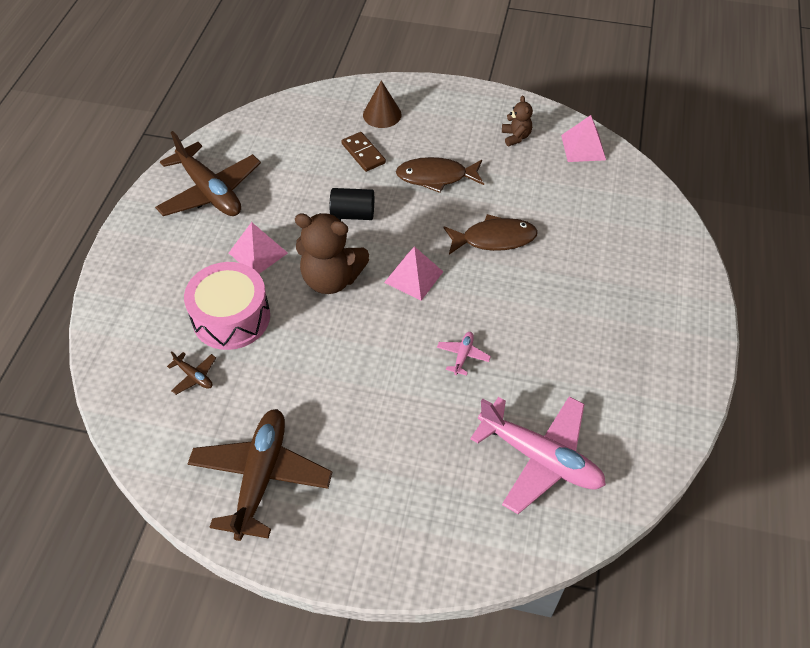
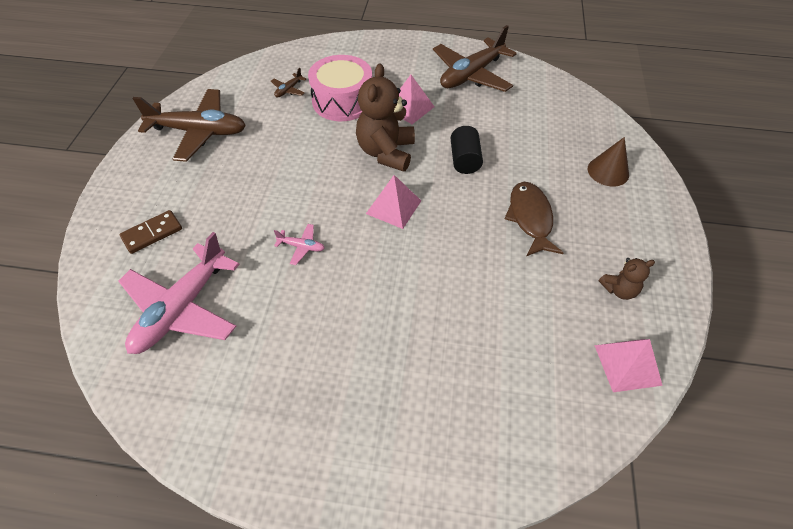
camera: 85 degrees right, 0 degrees up
(363, 153) = (546, 161): brown domino -> brown domino (152, 233)
(494, 239) = (452, 270): brown fish -> none

